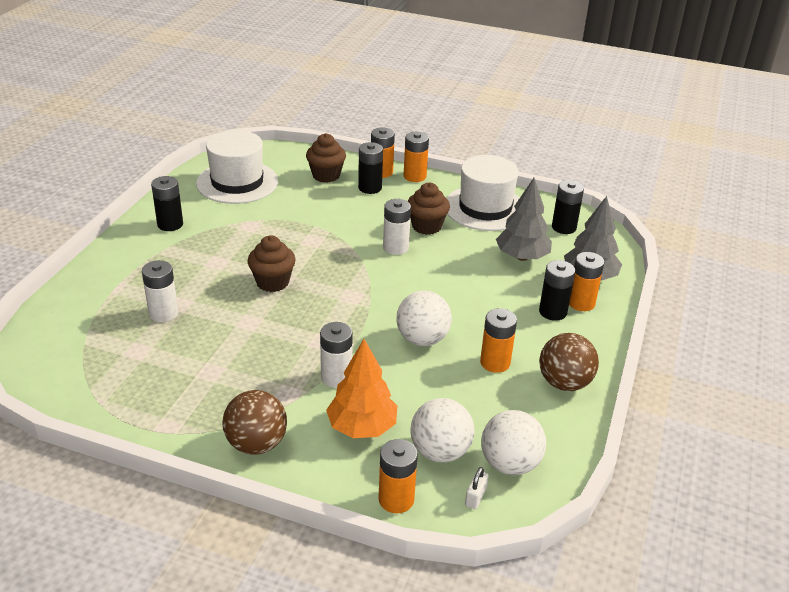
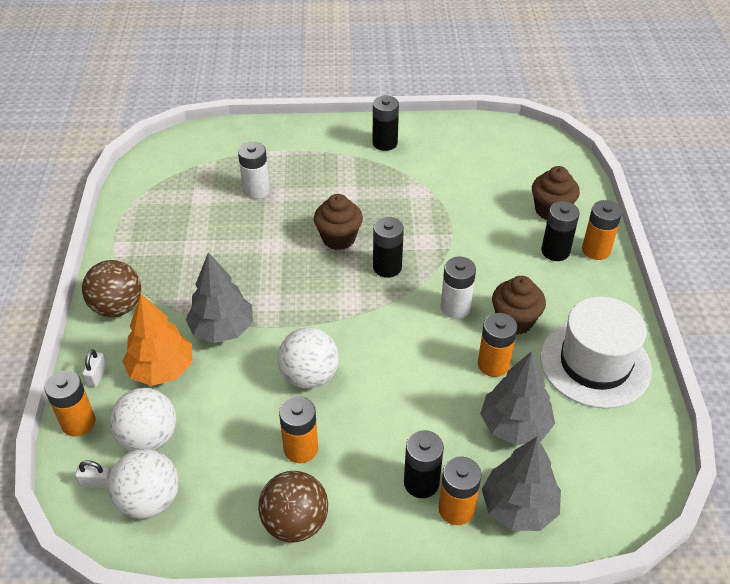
camera: 70 degrees right, 10 degrees up
(237, 182) = (485, 155): white hat -> none
(336, 377) = (222, 329): white battery -> grey tree
(342, 475) = (97, 375): none -> white padlock
(414, 176) = (611, 280): orange battery -> orange battery (493, 364)
(564, 227) = (613, 455): black battery -> black battery (387, 267)

